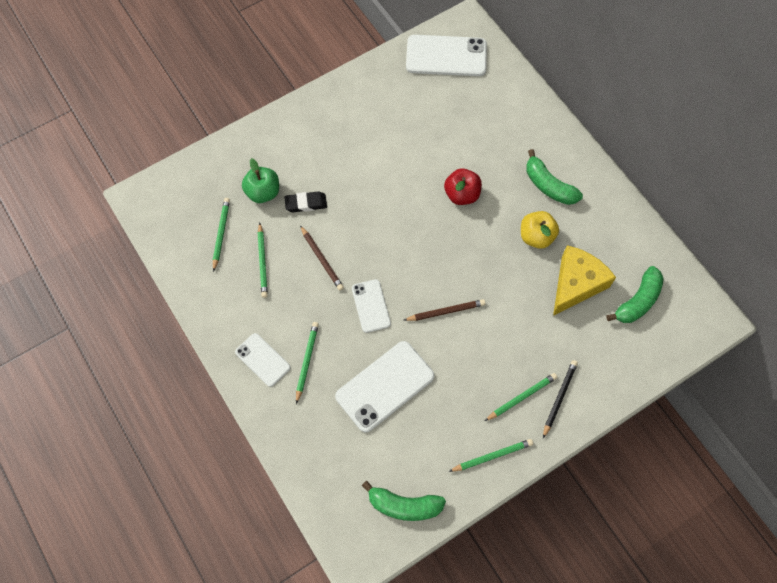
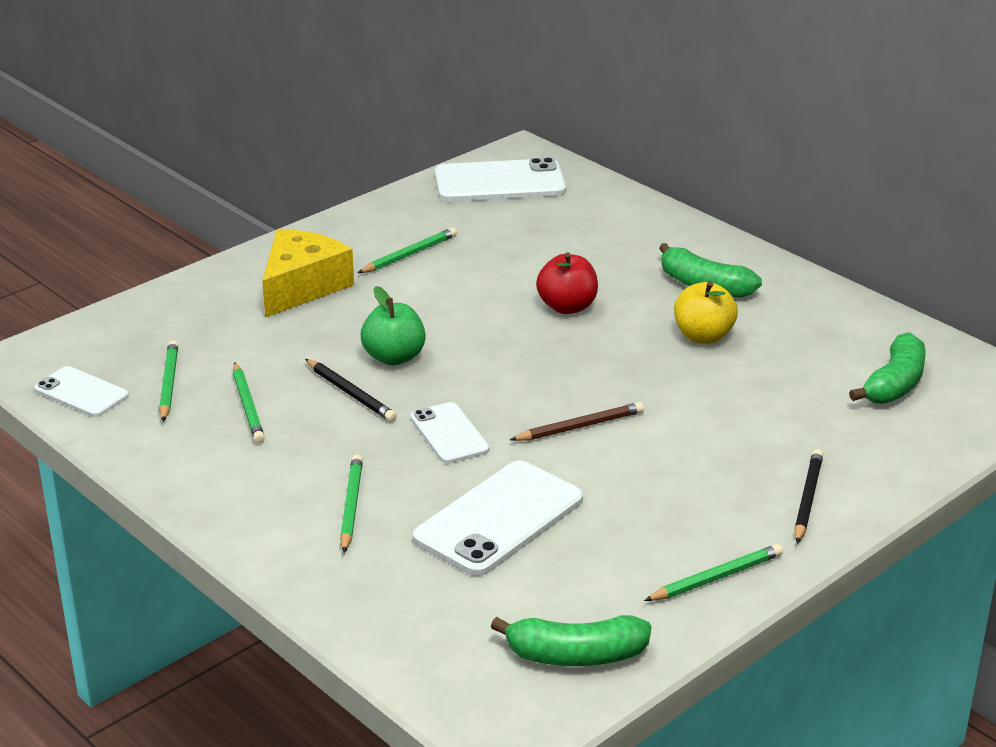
camera: 10 degrees left, 35 degrees down
(262, 359) = (270, 512): white phone -> white phone (81, 392)
(263, 192) = (233, 335): green apple -> green apple (394, 357)
(306, 203) = (309, 339): black eraser -> none
(321, 259) = (350, 394): brown pencil -> black pencil
(522, 397) = (743, 505): green pencil -> green pencil (410, 254)
(576, 284) = (787, 377): yellow cheese -> yellow cheese (302, 286)

